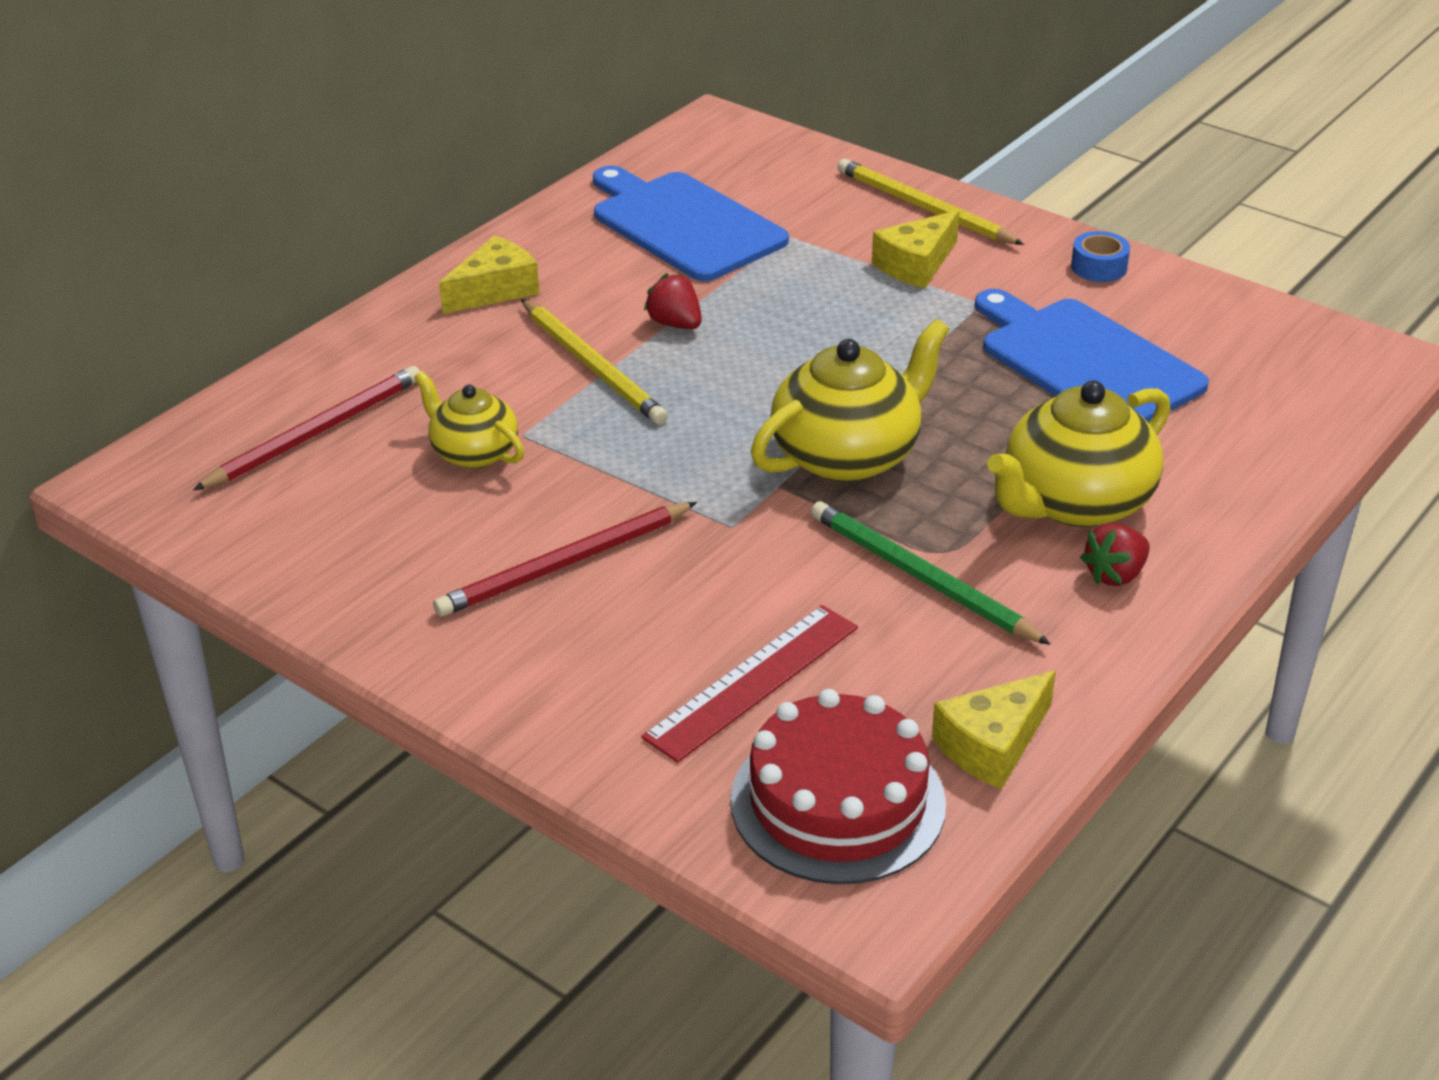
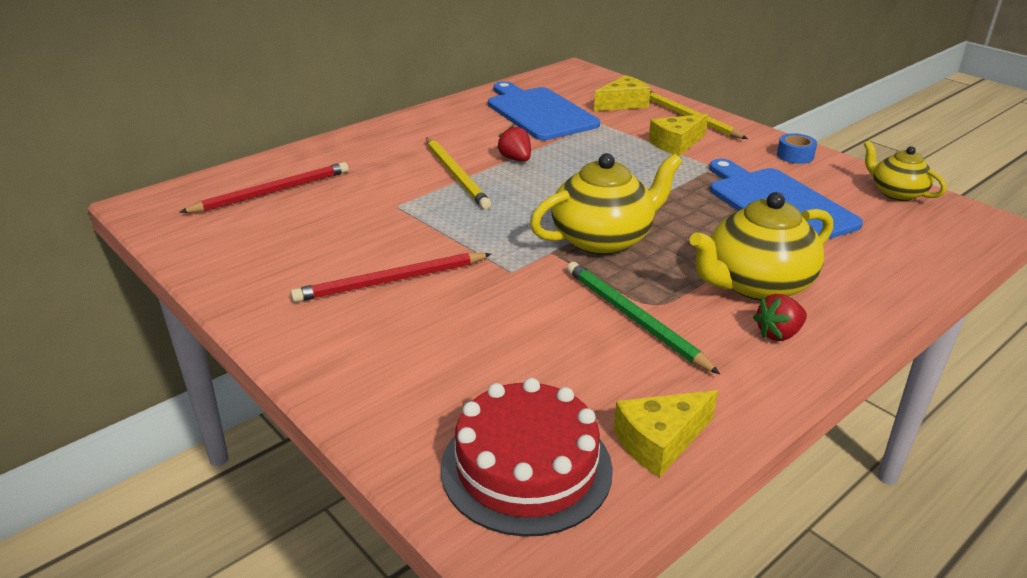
camera: 10 degrees right, 5 degrees down
(473, 452) = (362, 212): yellow teapot -> yellow teapot (896, 193)
(495, 290) = (414, 133): yellow cheese -> yellow cheese (623, 104)
(752, 681) = (491, 371): red ruler -> none

